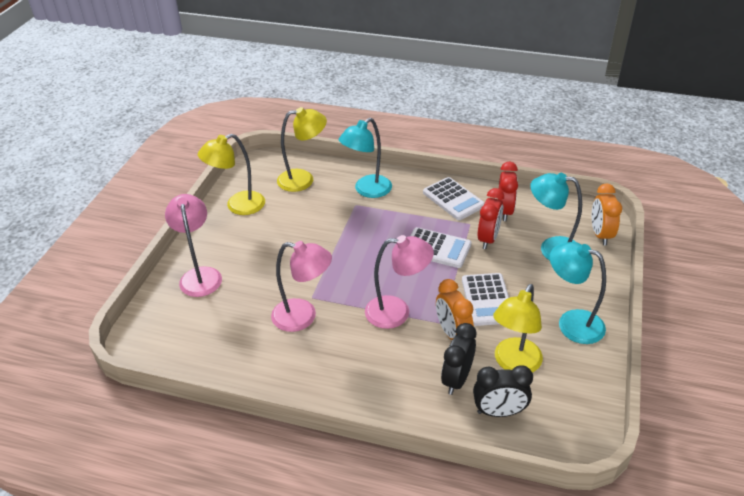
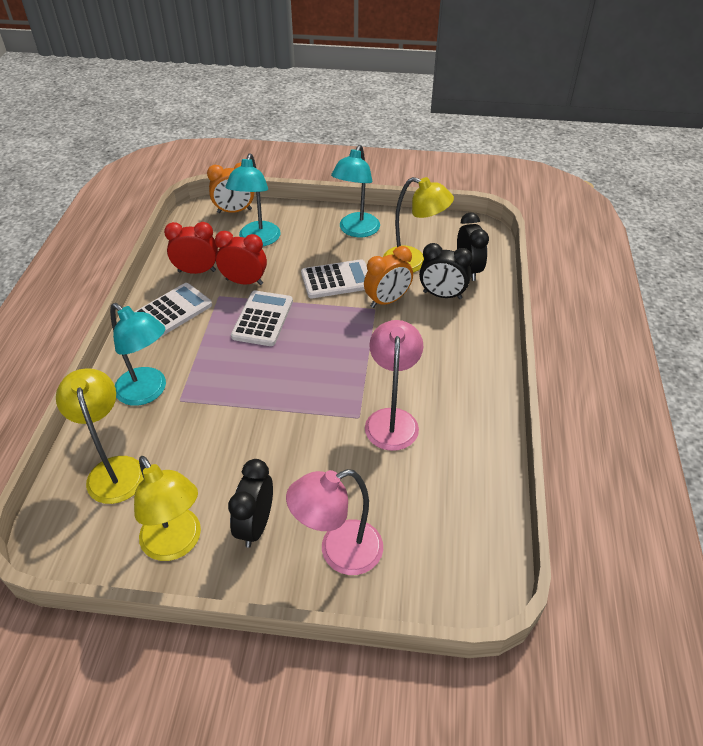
camera: 100 degrees left, 5 degrees up
(237, 238) = (255, 525): none -> black clock
(397, 312) = (367, 342): pink lamp -> none

